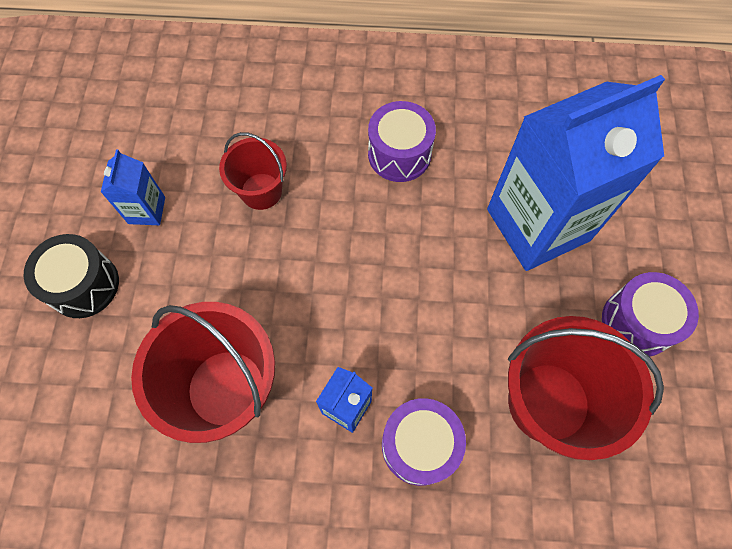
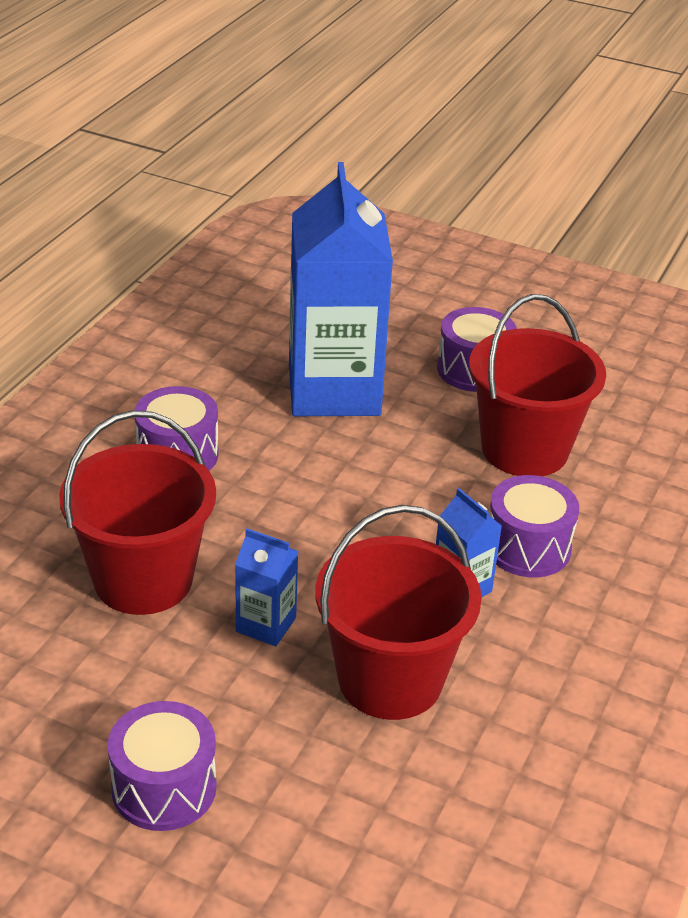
camera: 70 degrees left, 30 degrees down
(84, 285) = (164, 788): black drum -> purple drum
(147, 210) = (92, 695): blue carton -> blue carton (266, 625)
(261, 191) = (143, 580): red bucket -> red bucket, size x1.72

